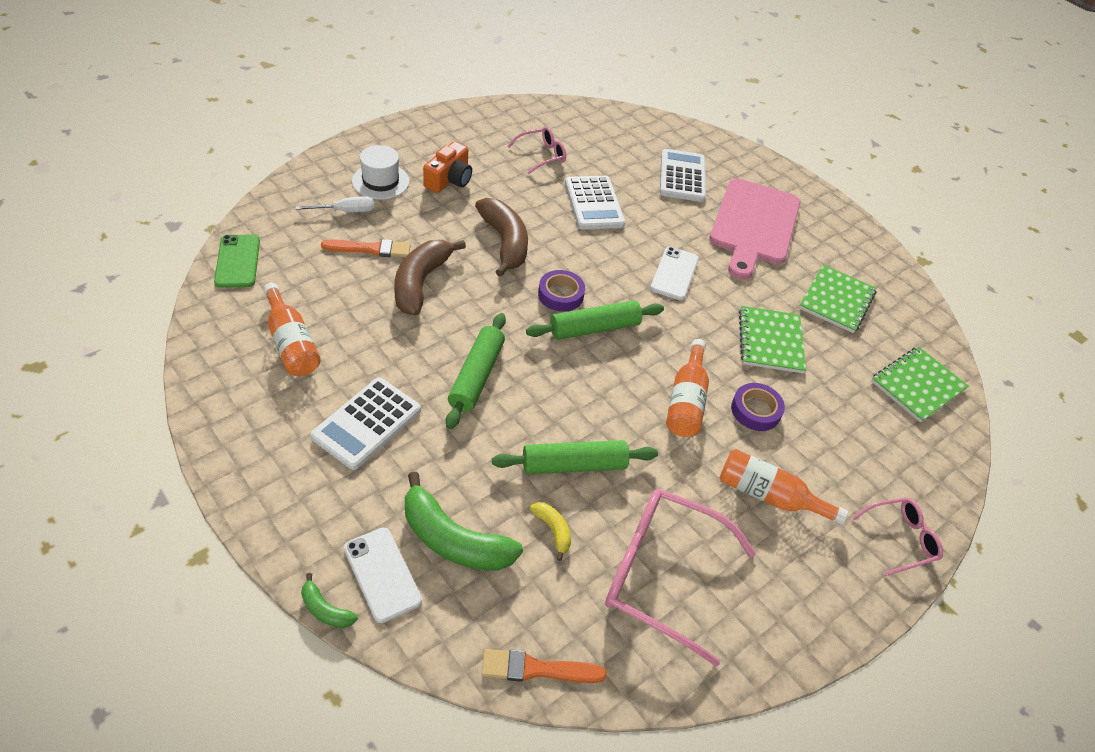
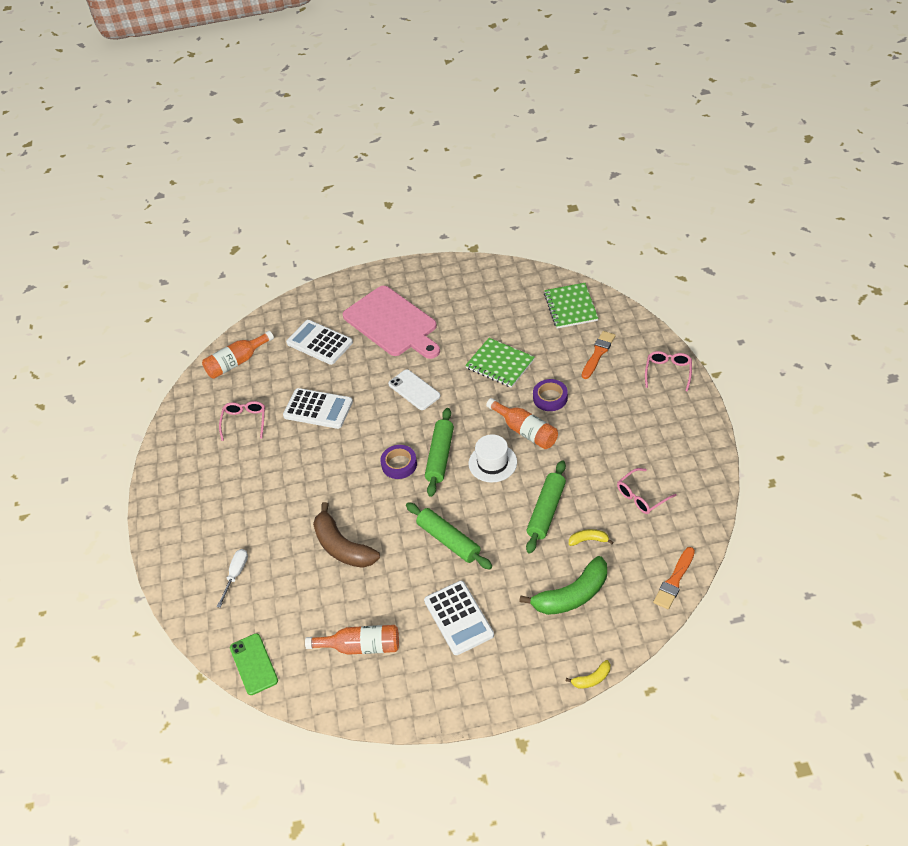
camera: 50 degrees left, 0 degrees up
(237, 261) = (254, 664): green phone -> green phone turned 45 degrees clockwise
(325, 609) = (592, 679): green banana -> yellow banana
(371, 249) = (289, 569): orange brush -> orange brush (598, 353)
(380, 181) = (213, 541): white hat -> white hat (492, 463)
(382, 574) = (580, 641): white phone -> none
(449, 179) = (238, 493): orange camera -> none
(504, 242) = (329, 480): brown banana -> none
(661, 574) = (641, 497): pink glasses -> pink glasses, size x0.53
(768, 495) = (613, 420): orange bottle -> orange bottle (236, 362)
(836, 300) = (484, 312): green notebook -> none

